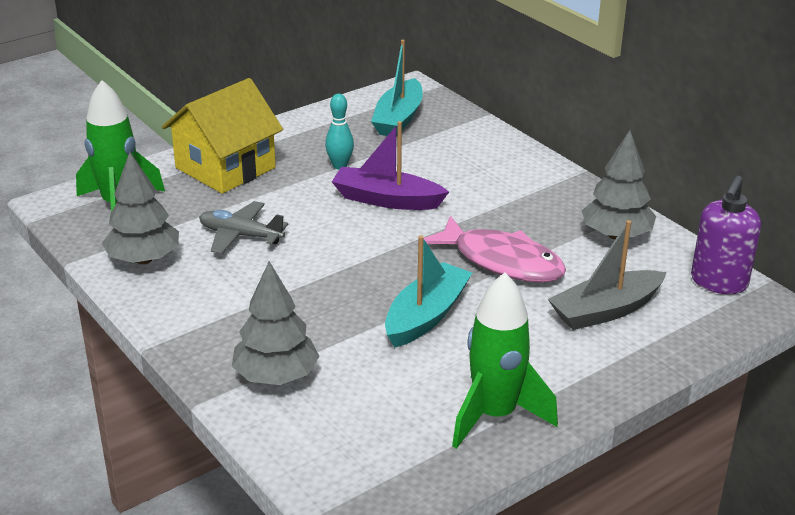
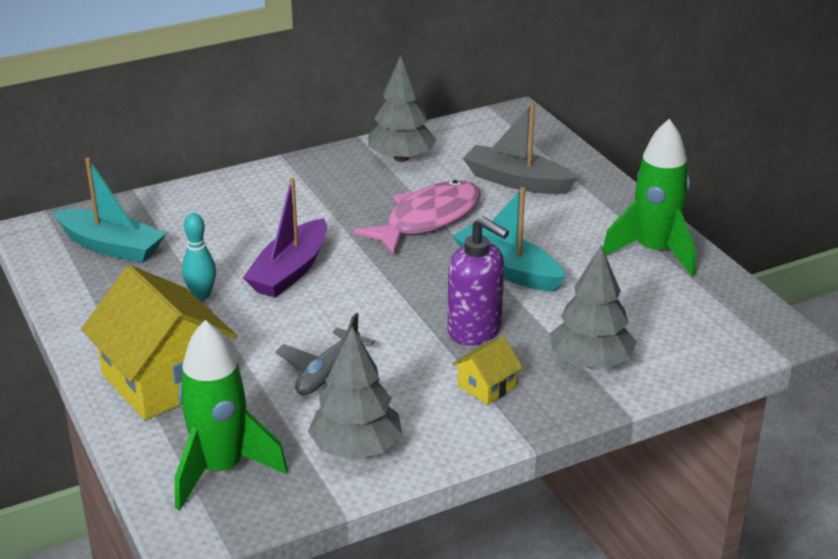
camera: 80 degrees left, 0 degrees up
(231, 317) = (486, 386): none -> yellow house
(605, 311) = (517, 181): grey boat -> grey boat turned 135 degrees clockwise
(718, 282) = (487, 126): purple soap dispenser -> purple soap dispenser (475, 330)

